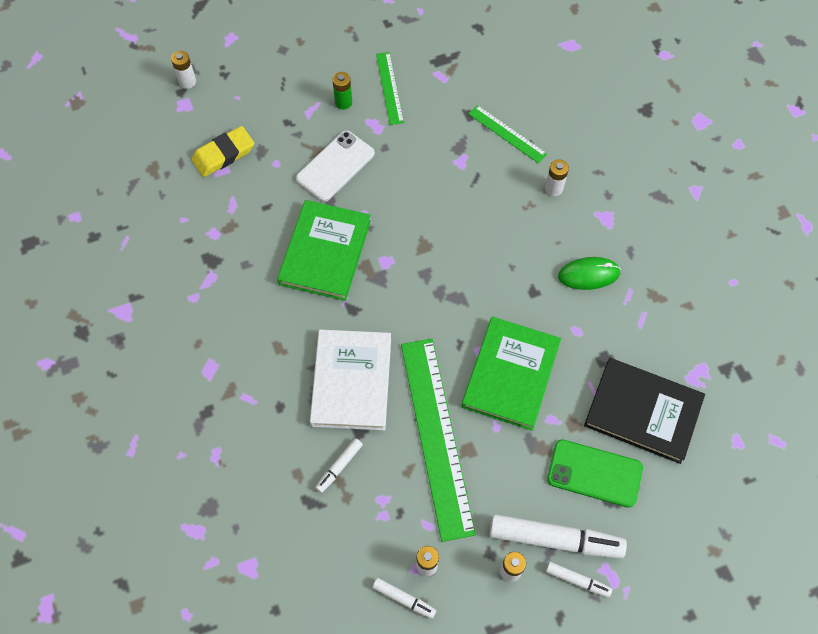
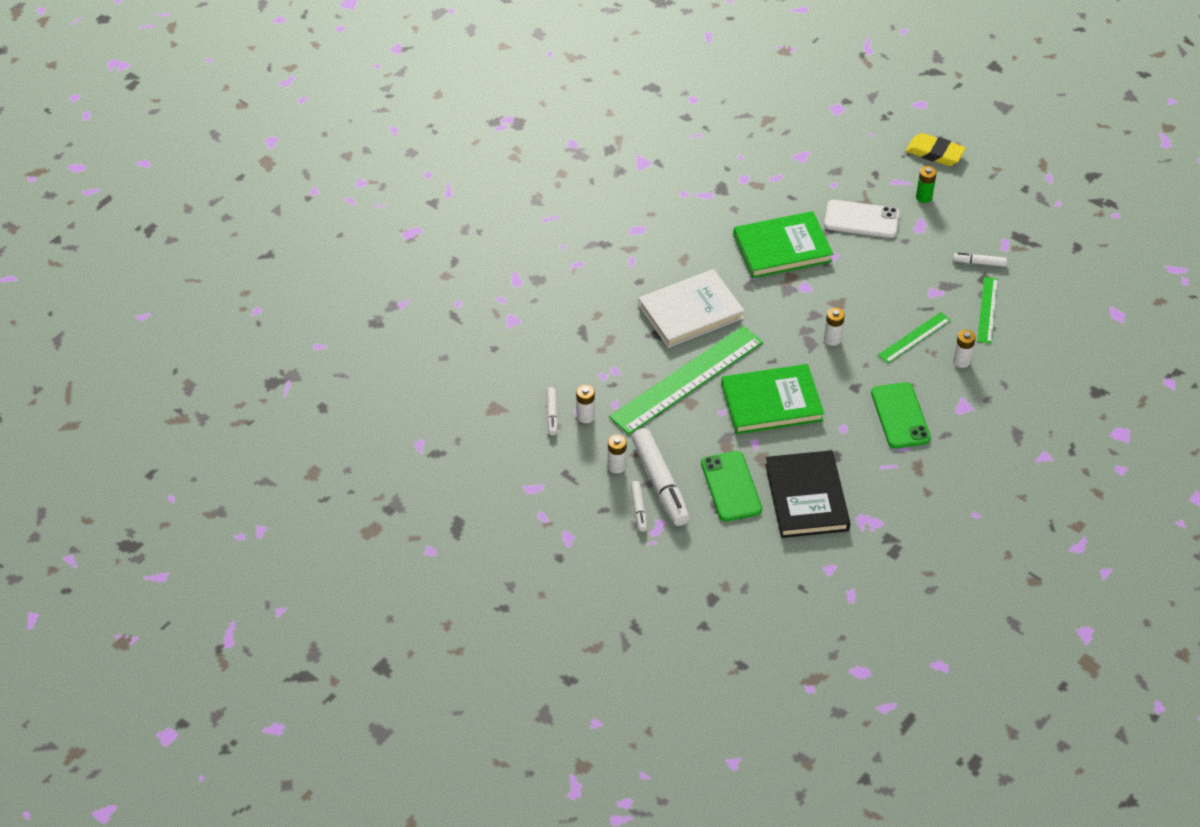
camera: 60 degrees right, 15 degrees down
(187, 82) = (858, 100): white battery -> white battery (832, 339)
(223, 154) = (814, 151): yellow eraser -> yellow eraser (935, 153)
(339, 466) = (620, 335): white marker -> white marker (979, 263)
(389, 88) = (963, 218): green ruler -> green ruler (914, 337)
(588, 275) = (900, 416): green mouse -> green phone

